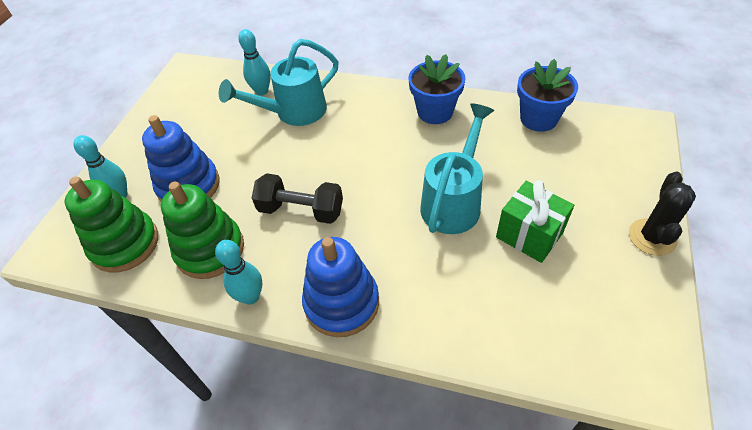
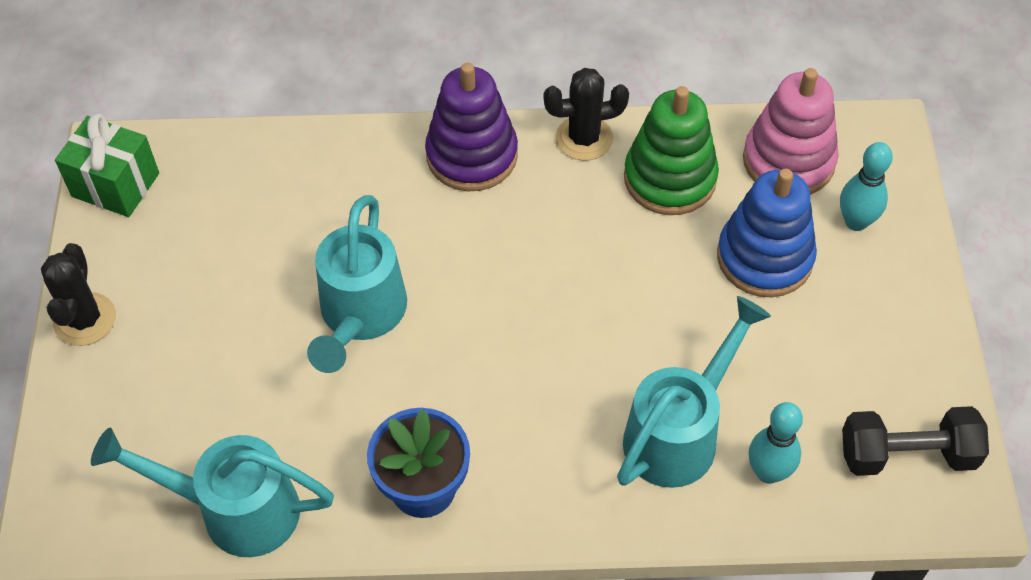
camera: 160 degrees right, 5 degrees up
(125, 244) = (788, 161): green stacking toy -> pink stacking toy
(251, 296) = (584, 138): turquoise bowling pin -> black cactus
(301, 210) = (576, 256): black dumbbell -> black dumbbell (907, 454)
(341, 303) = (472, 155): blue stacking toy -> purple stacking toy
(529, 235) = (250, 288): green gift -> green gift (115, 185)
(538, 119) = (236, 509): blue flower pot -> turquoise watering can

